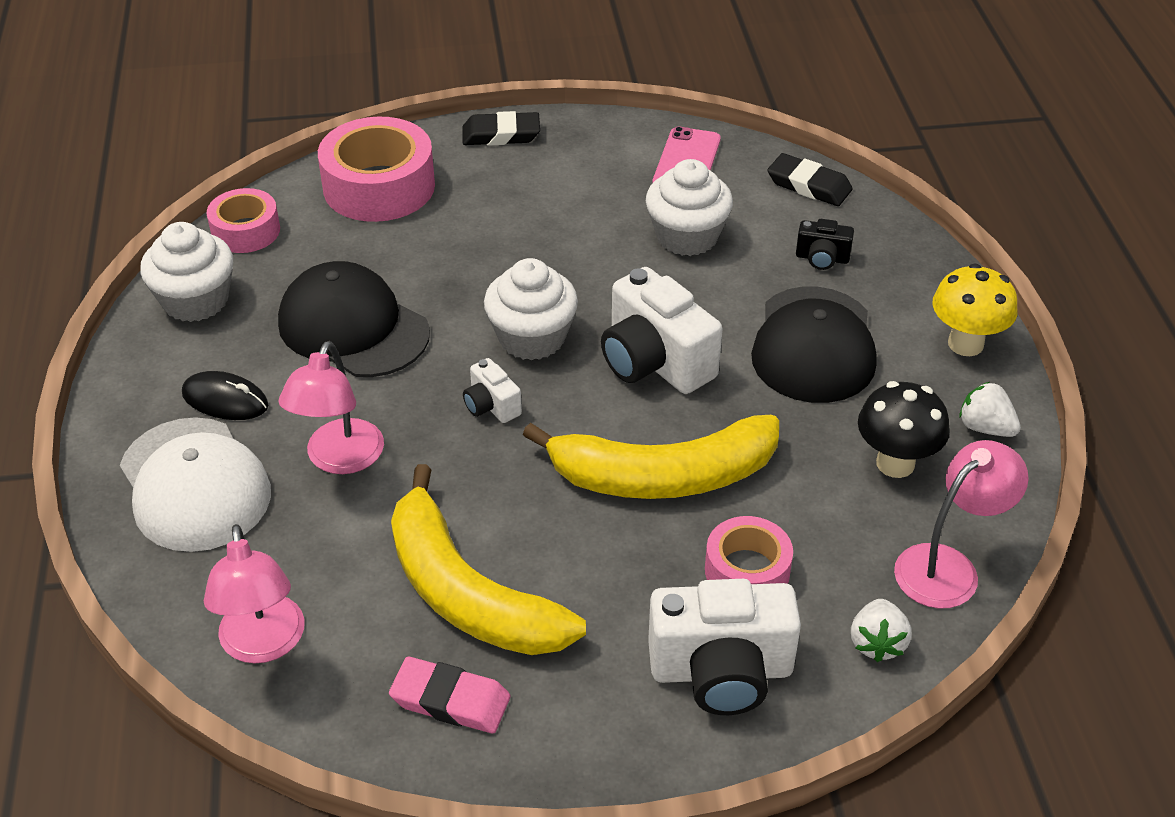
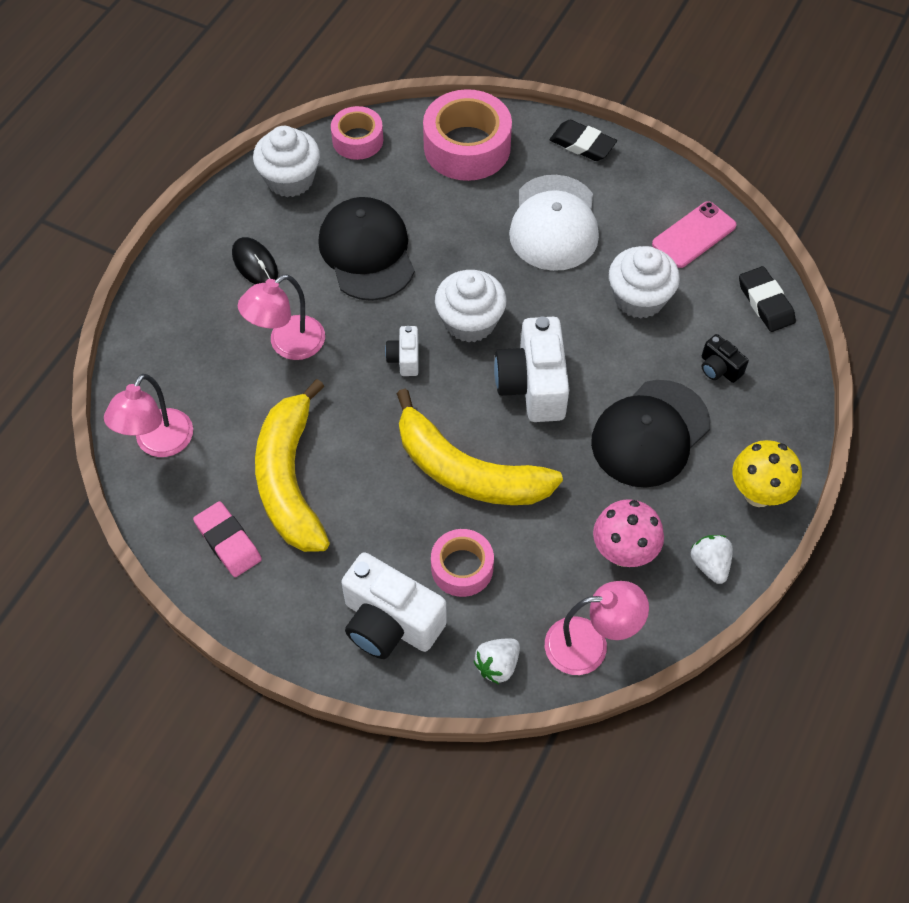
camera: 35 degrees right, 15 degrees up
(194, 485) = (197, 314): white cap -> white cap (554, 223)
(895, 463) = (623, 553): black mushroom -> pink mushroom

